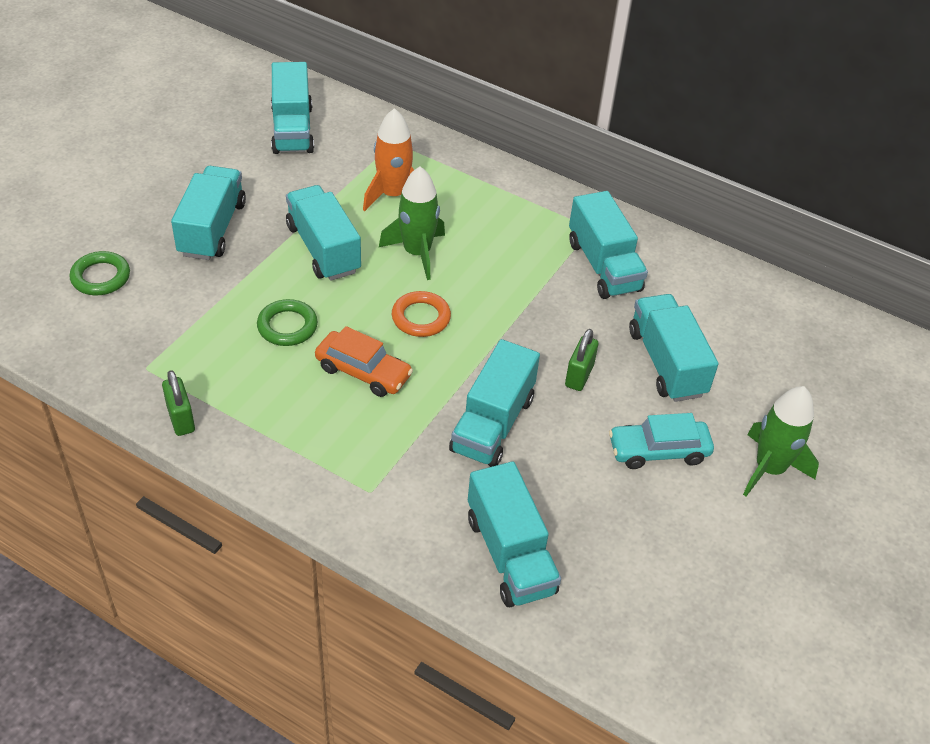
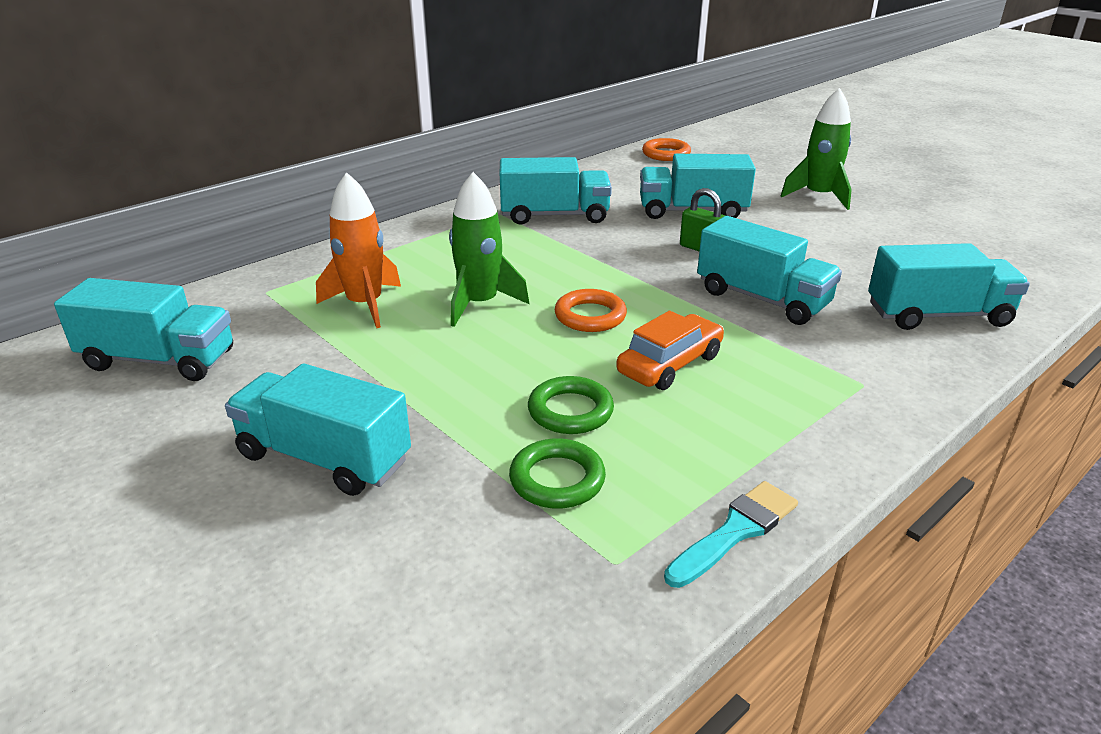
camera: 70 degrees left, 15 degrees down
(101, 277) = (363, 606): green ring -> green ring (557, 479)
(181, 419) = (735, 531): green padlock -> turquoise brush
(323, 249) = (433, 365): turquoise truck -> none
(658, 451) = (799, 231): turquoise car -> none
(824, 327) = (666, 154): none -> orange ring

